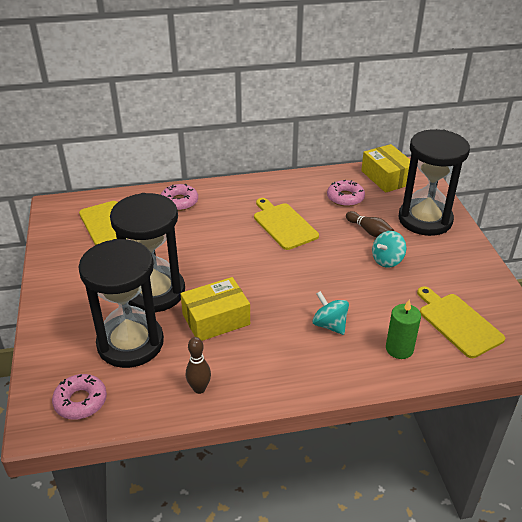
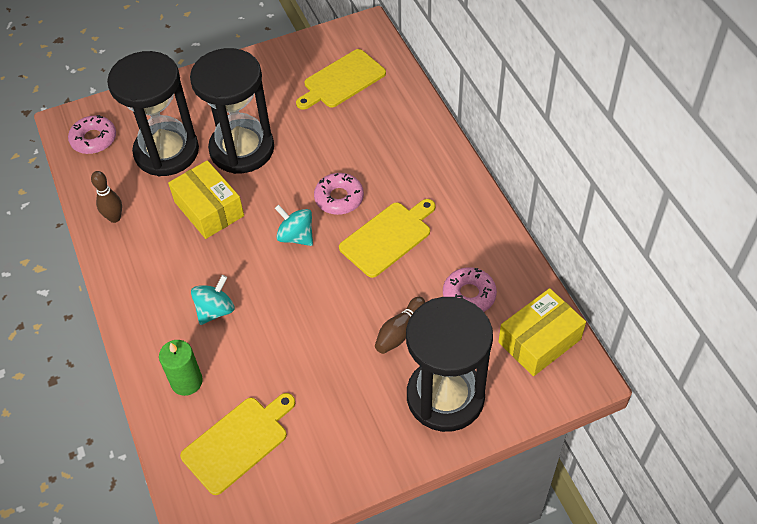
camera: 80 degrees right, 15 degrees up
(179, 202) = (405, 127): pink donut -> pink donut (339, 198)
(387, 260) = (342, 357): turquoise spinning top -> turquoise spinning top (296, 236)

